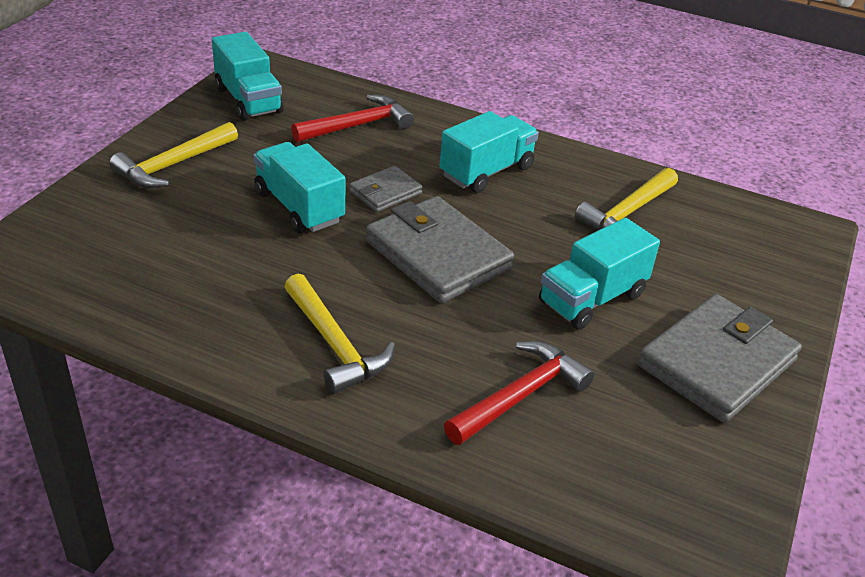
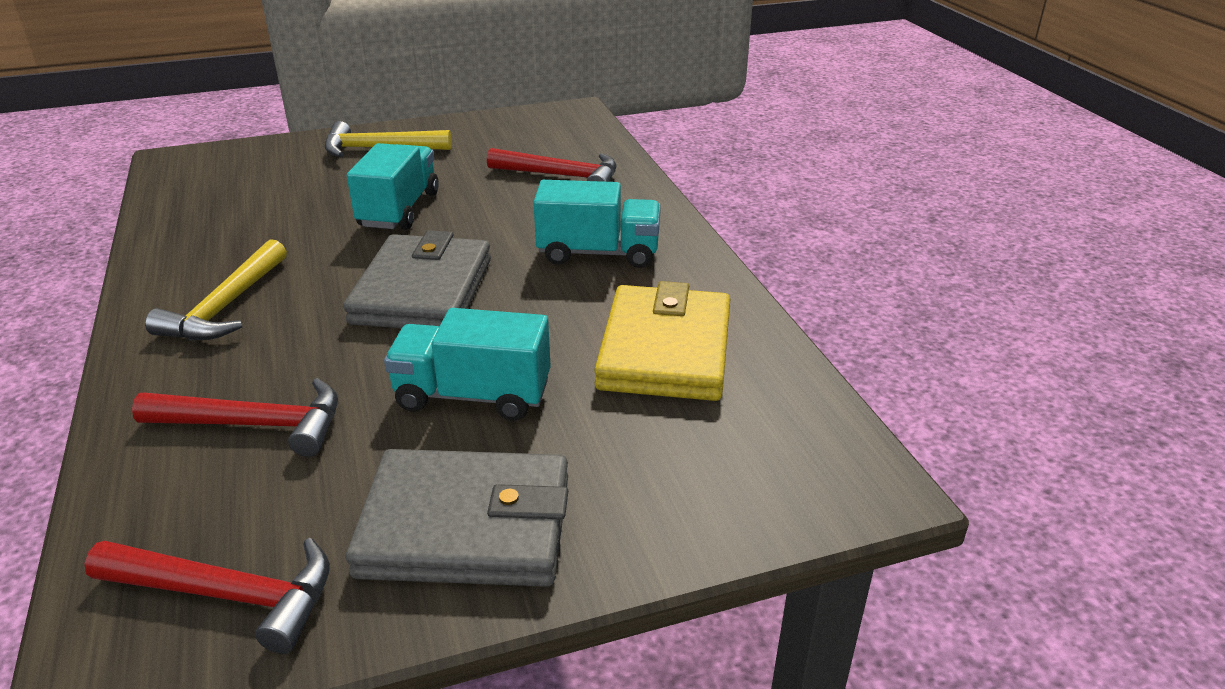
camera: 50 degrees right, 5 degrees down
(248, 100) = (515, 129): turquoise truck -> none
(385, 192) = (480, 229): grey wallet -> none
(627, 213) = (665, 350): yellow hammer -> yellow wallet
(692, 477) = (227, 595): none -> red hammer

